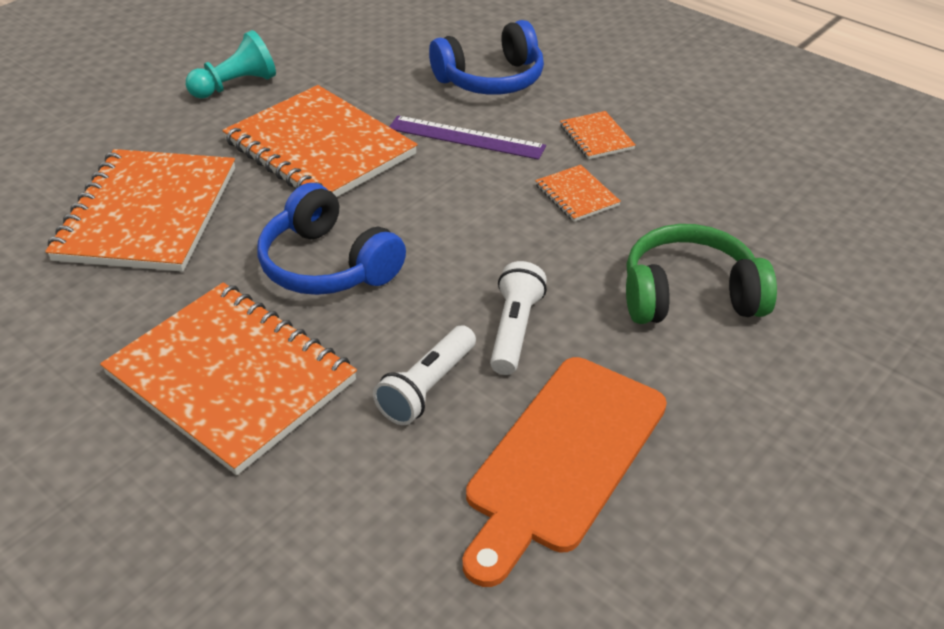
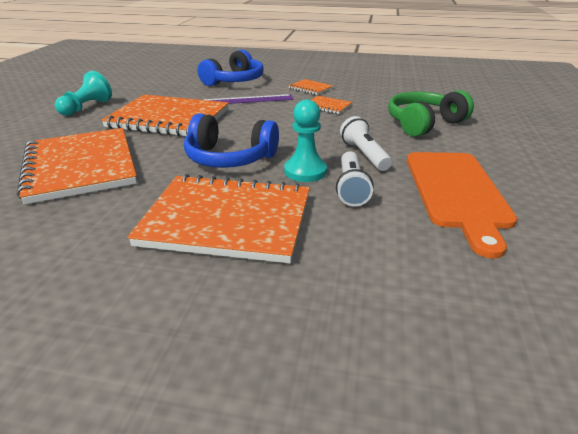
camera: 30 degrees left, 10 degrees down
(400, 330) = (305, 171): none -> turquoise pawn

